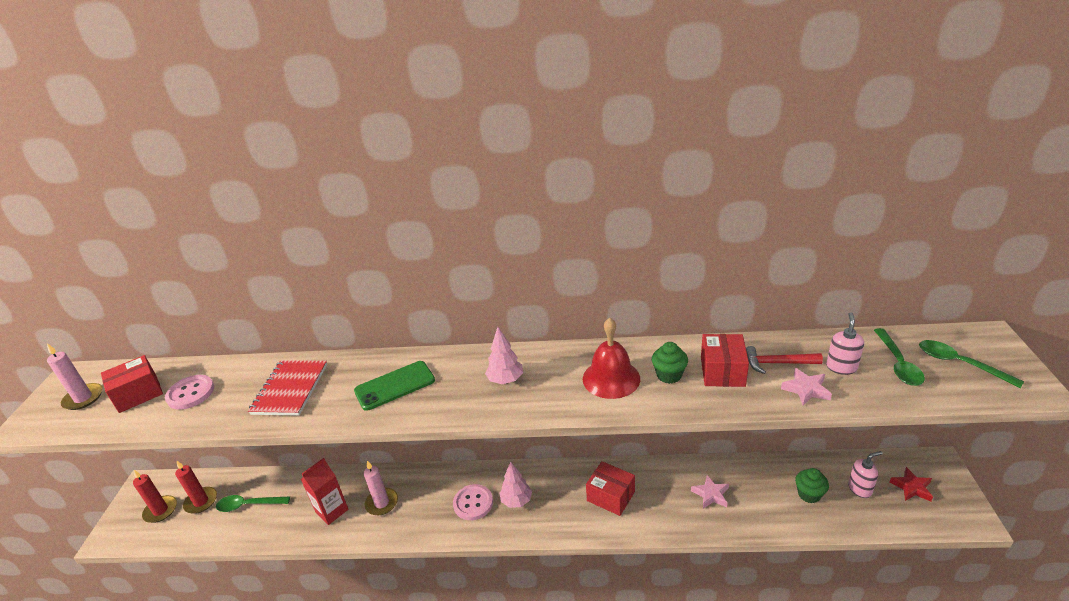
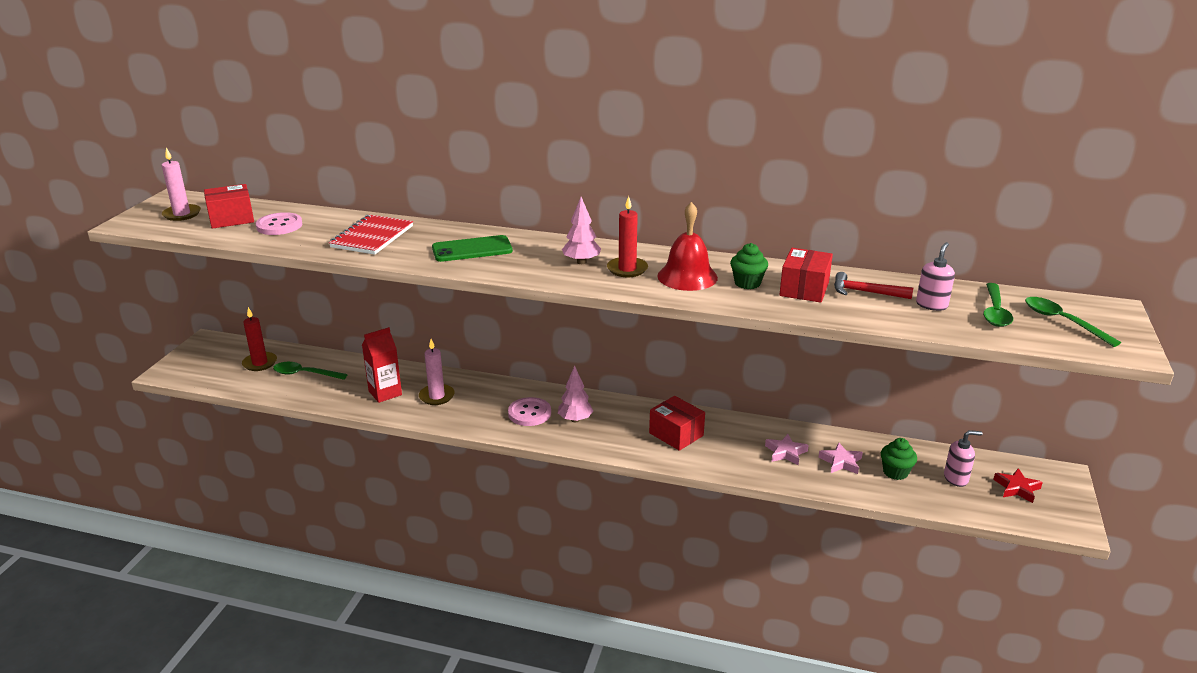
camera: 10 degrees right, 5 degrees down
(160, 510) = (220, 363): red candle -> red candle (627, 269)
(806, 389) = (883, 314): pink star -> pink star (841, 462)

